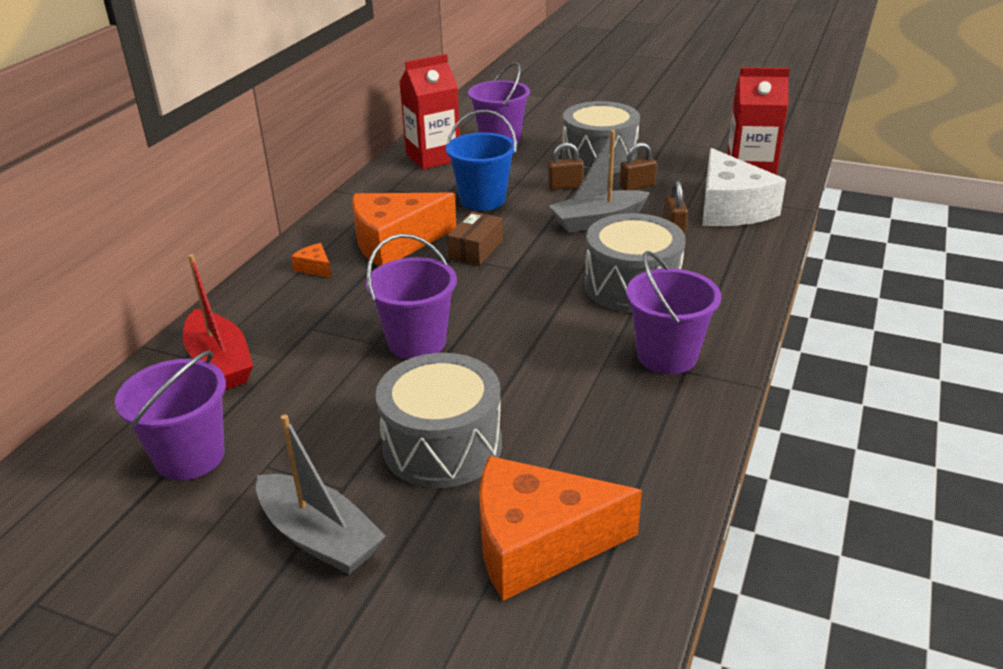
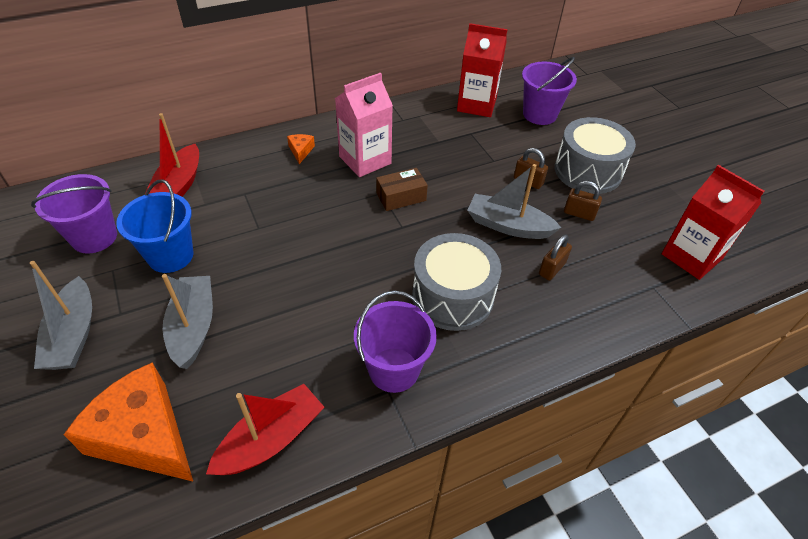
camera: 40 degrees right, 15 degrees up
(395, 242) = (365, 160): orange cheese -> pink carton
(417, 342) = (277, 244): purple bucket -> none
(442, 445) = (193, 327): grey drum -> grey boat
(482, 200) = (459, 159): blue bucket -> blue bucket (170, 256)
(651, 462) = (271, 439): none -> red boat
(730, 208) = (622, 280): white cheese -> none

